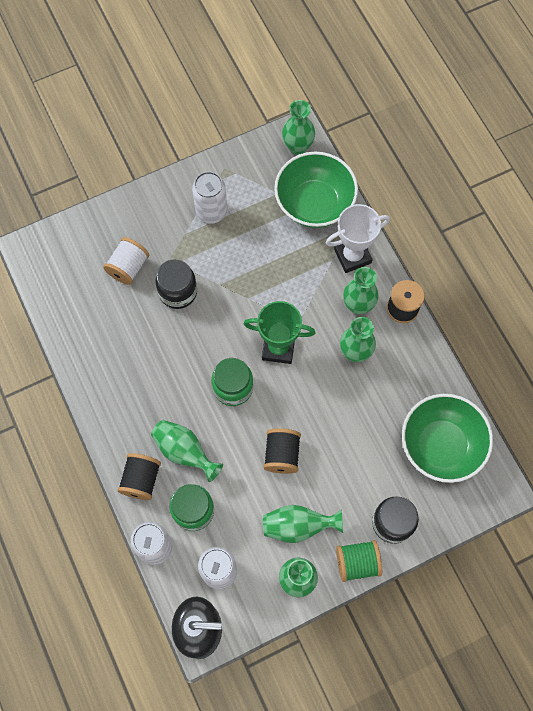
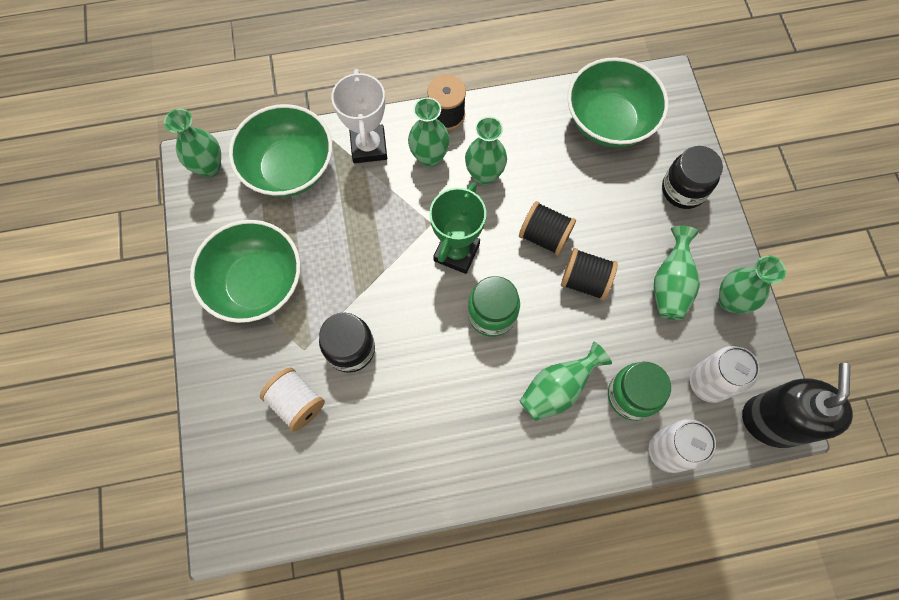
camera: 75 degrees left, 0 degrees up
(141, 480) = (581, 449): black spool -> black spool (544, 236)
(211, 211) = (256, 284): white can -> green bowl
(357, 562) = (720, 235): green spool -> none

